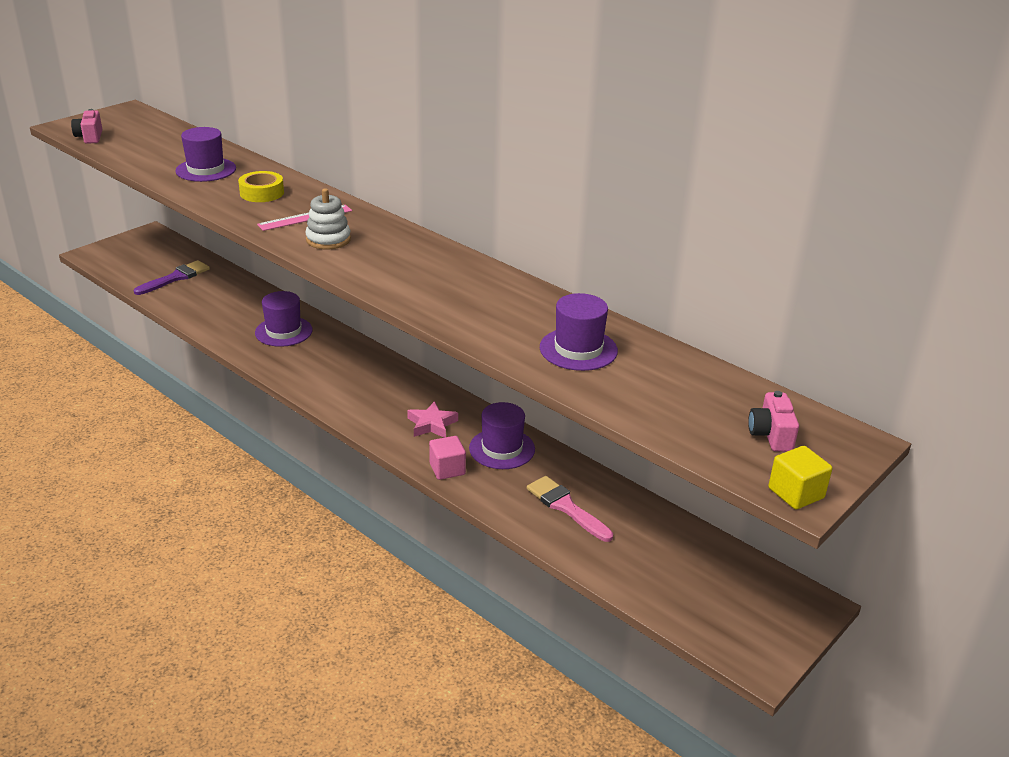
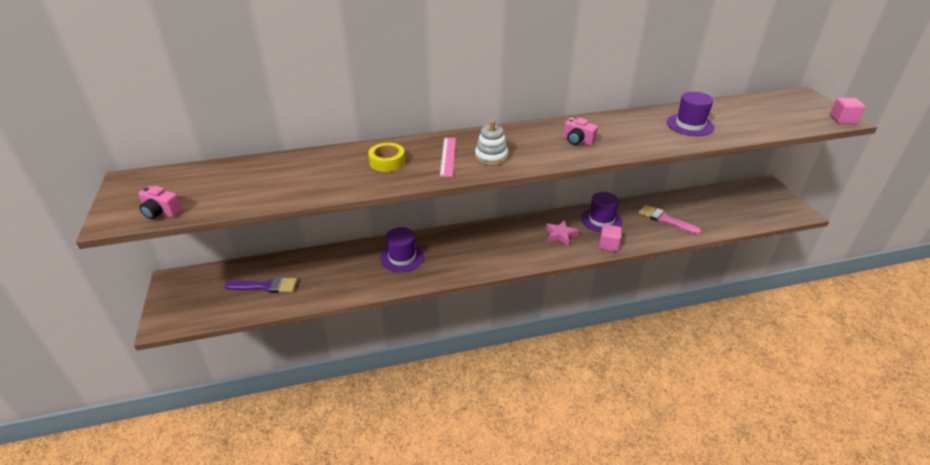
camera: 55 degrees left, 5 degrees up
(176, 278) = (265, 286): purple brush -> purple brush turned 105 degrees clockwise
(206, 170) = (314, 174): purple hat -> none
(566, 507) = (665, 219): pink brush -> pink brush turned 45 degrees clockwise
(771, 435) = (792, 109): pink camera -> pink camera (577, 141)
(796, 493) = (842, 119): yellow cube -> pink cube

